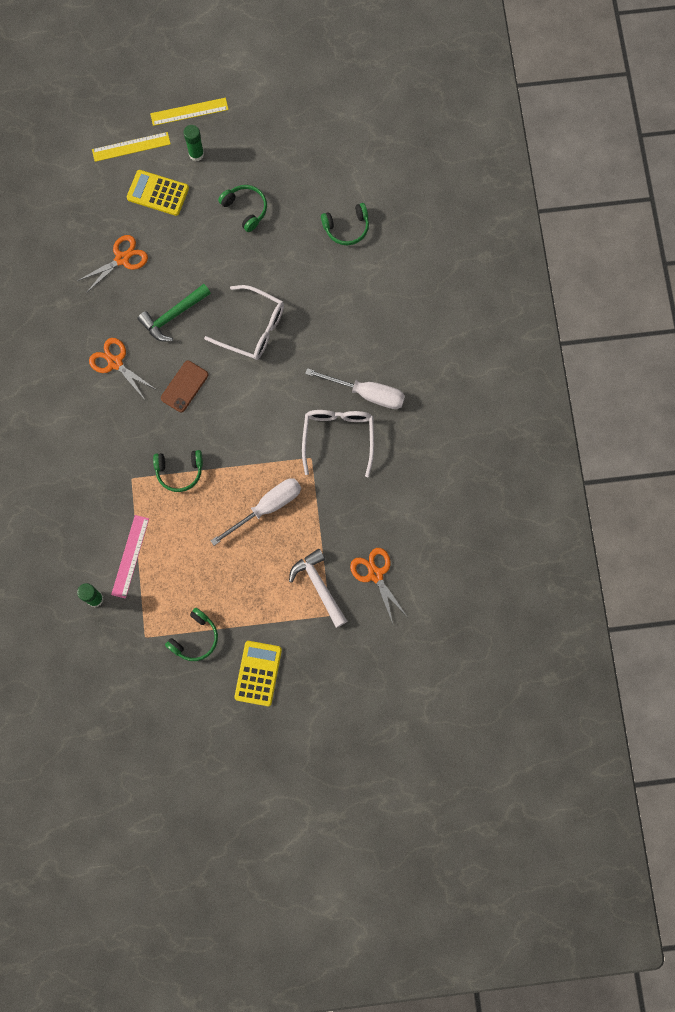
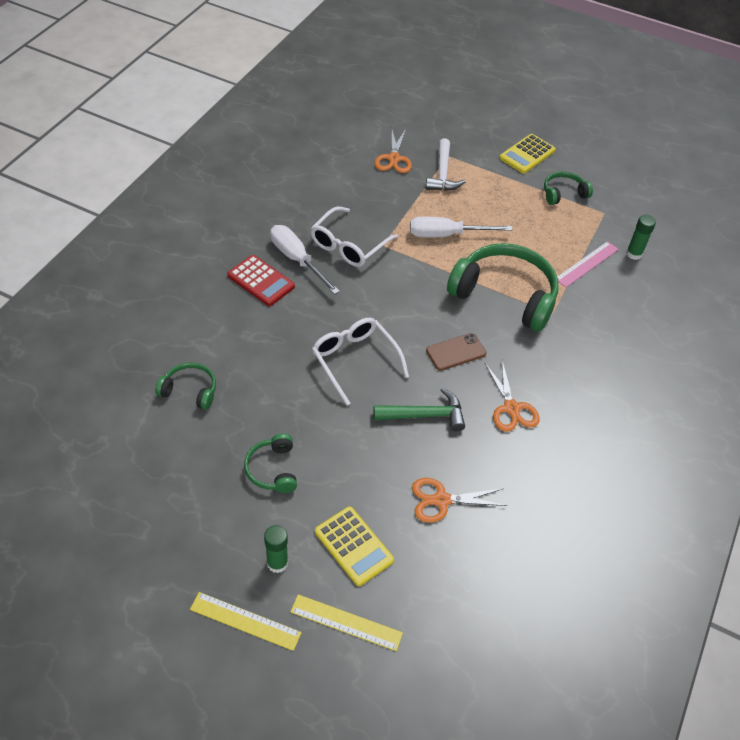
camera: 150 degrees left, 25 degrees down
(179, 471) = (505, 295): green headphones -> green headphones, size x2.06
(377, 353) = (261, 281): none -> red calculator

